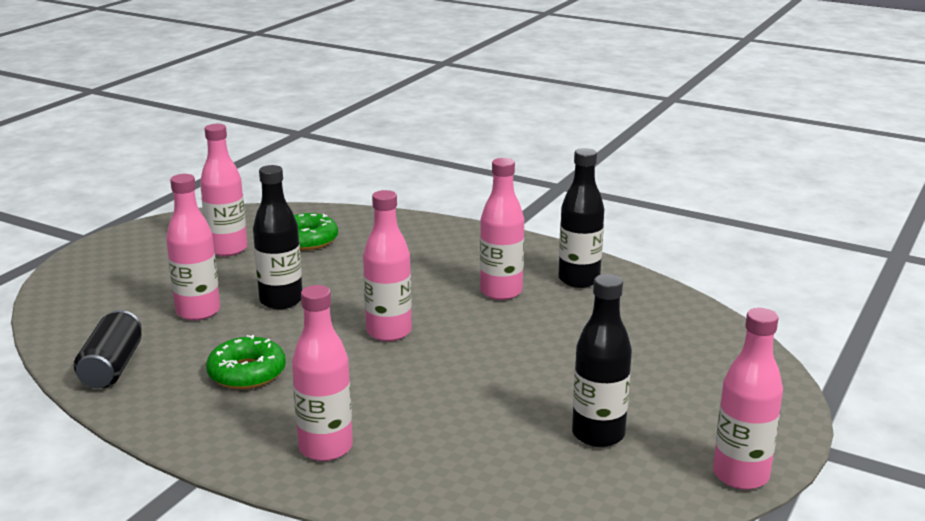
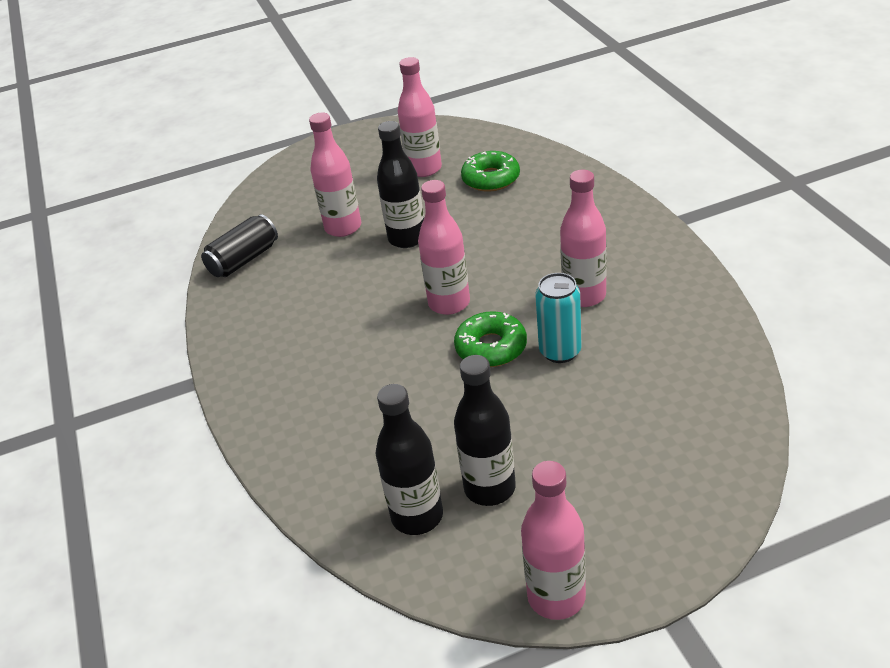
camera: 45 degrees right, 15 degrees up
(247, 373) = (315, 302): green donut -> green donut (491, 347)
(325, 448) = (292, 397): pink bottle -> none
(531, 331) = (560, 351): none -> turquoise can
(579, 280) = (670, 309): black bottle -> black bottle (417, 516)

